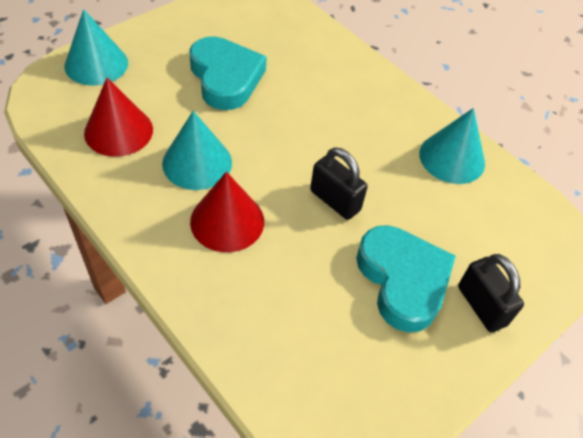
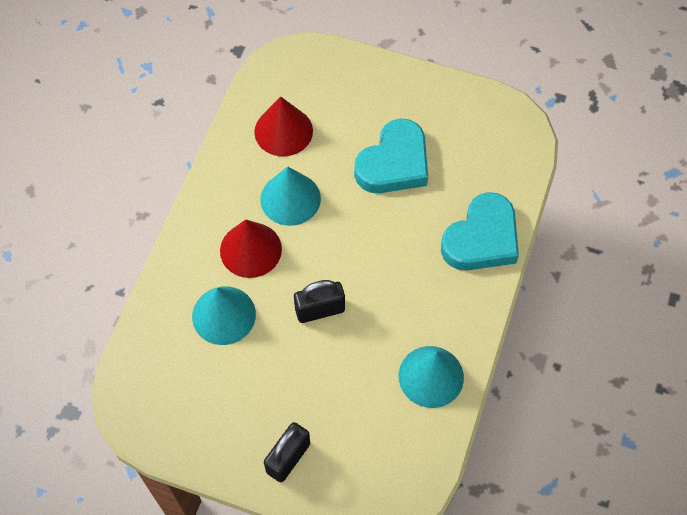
camera: 65 degrees right, 10 degrees up
(96, 64) = (339, 71): turquoise cone -> turquoise cone (224, 315)
(335, 200) = (320, 310): black padlock -> black padlock turned 60 degrees clockwise
(402, 280) = (275, 392): turquoise heart -> turquoise heart (481, 238)

